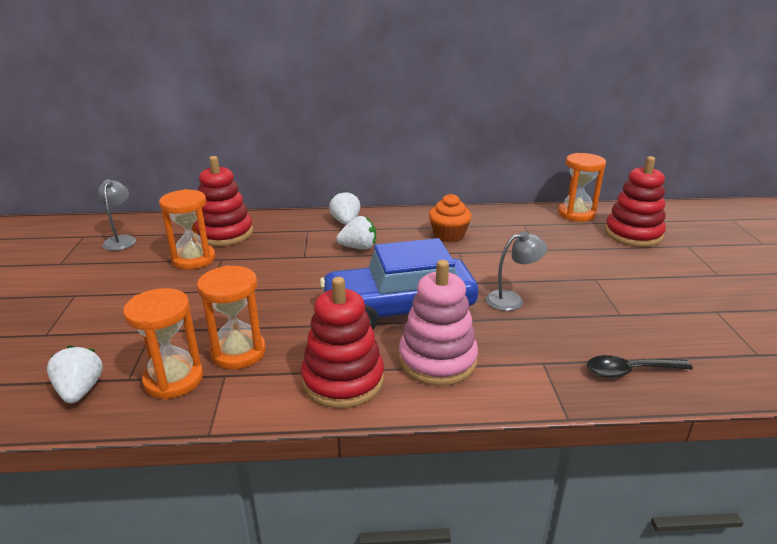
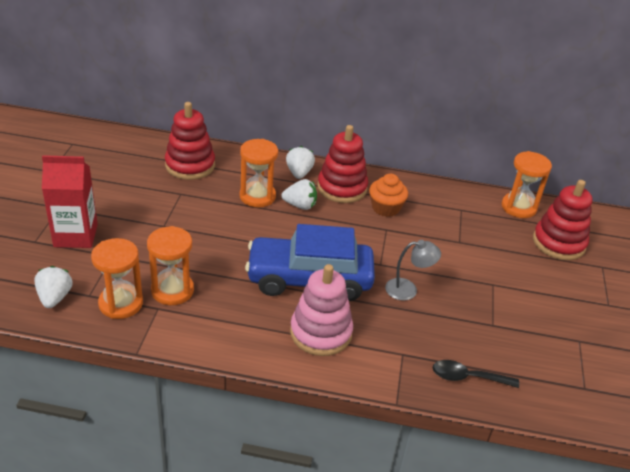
camera: 10 degrees right, 10 degrees up
(100, 319) = (76, 235): none -> red carton
(121, 240) = (102, 154): grey lamp -> none
(193, 259) = (158, 189): orange hourglass -> orange hourglass (257, 196)
(343, 380) = (243, 333): red stacking toy -> red stacking toy (342, 188)

